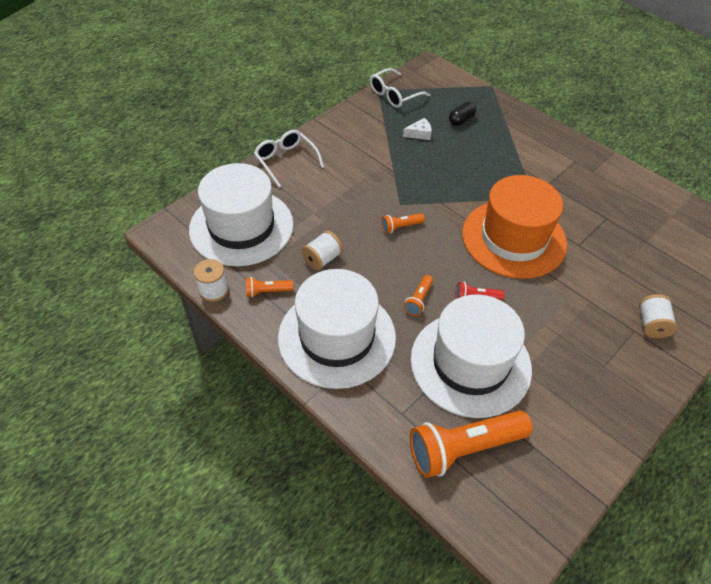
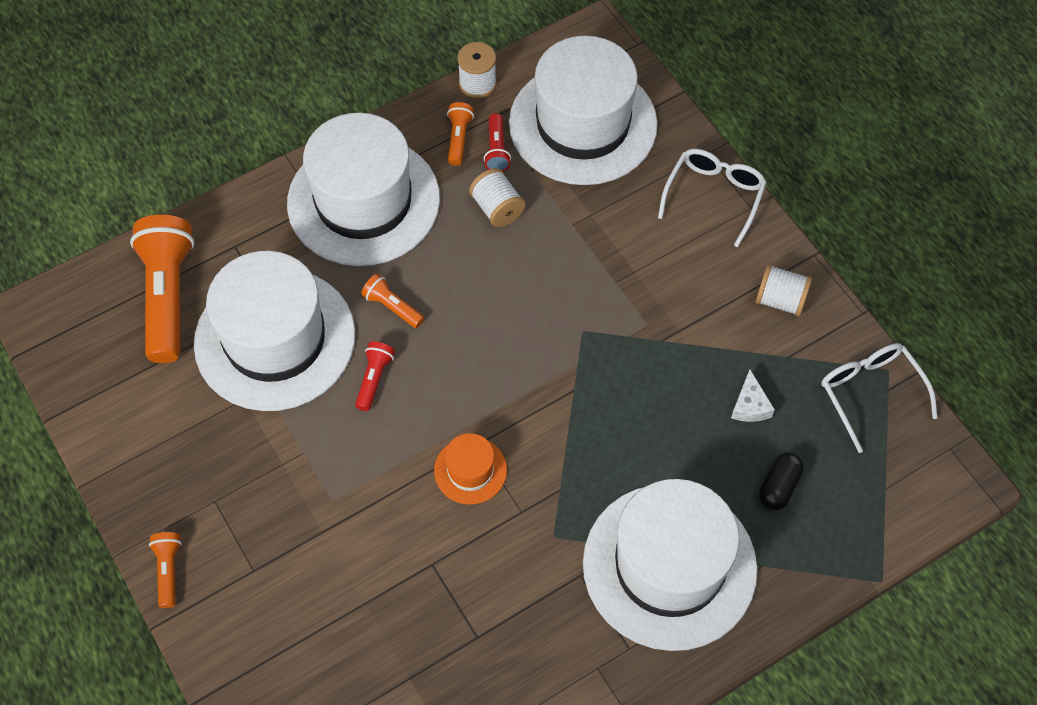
camera: 105 degrees right, 10 degrees up
(273, 268) = (497, 150): none -> red flashlight
(285, 161) = (714, 196): white glasses -> white glasses turned 45 degrees counterclockwise
(400, 227) = (533, 319): orange flashlight -> orange flashlight (168, 570)
(461, 120) = (778, 487): black capsule -> black capsule turned 60 degrees clockwise
(513, 238) = (470, 470): orange hat -> orange hat, size x0.43
(524, 152) = (669, 566): none -> white hat
(651, 324) = (255, 600): white spool -> white spool (780, 300)

